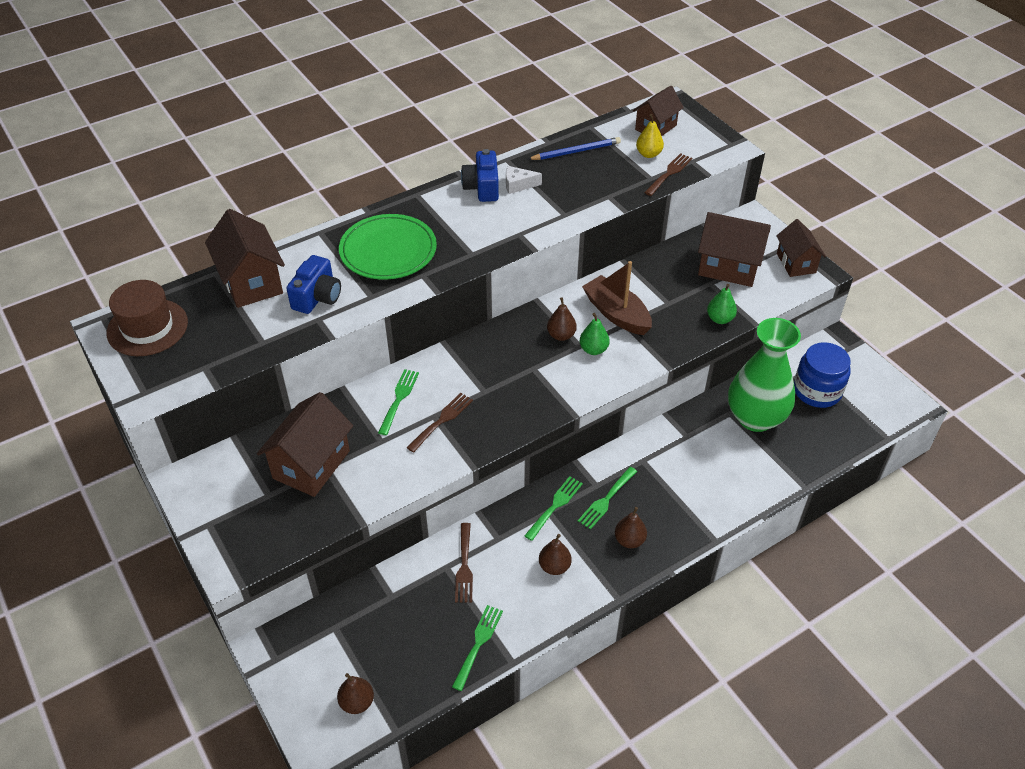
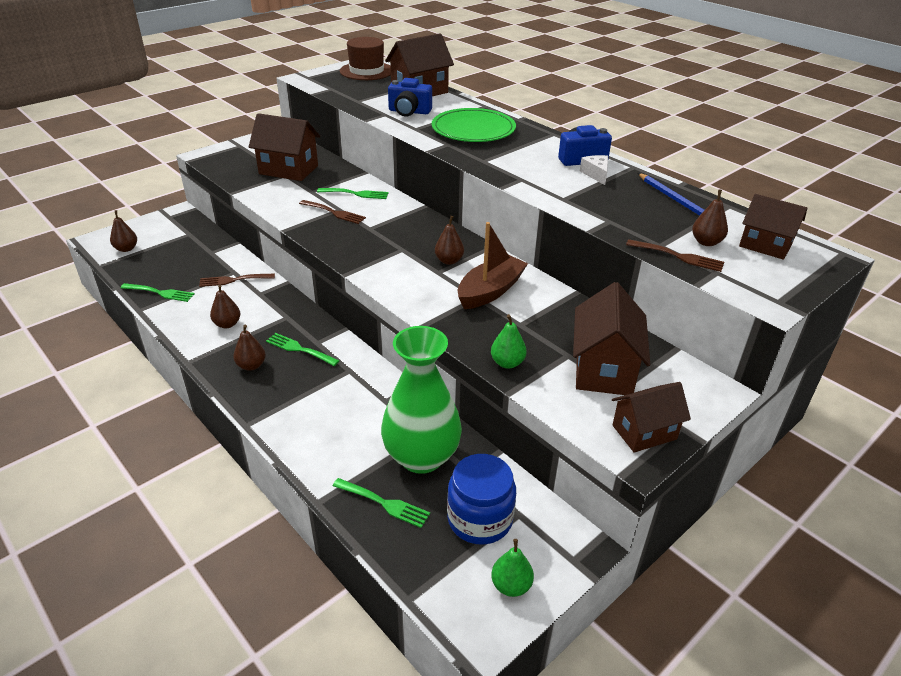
camera: 80 degrees right, 10 degrees down
(555, 506) = (293, 320): green fork -> green fork (384, 503)
(593, 349) = (434, 280): green pear -> green pear (511, 585)
(648, 154) = (706, 242): yellow pear -> brown pear

